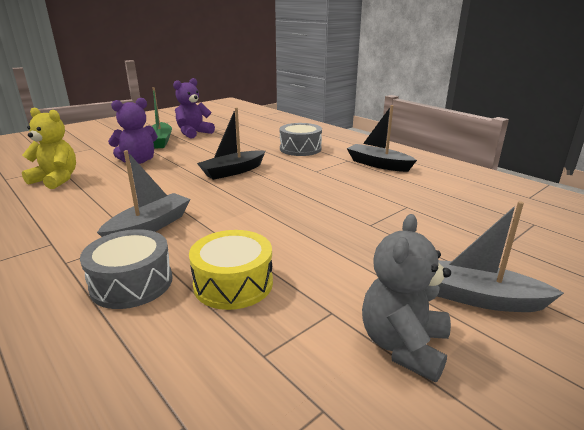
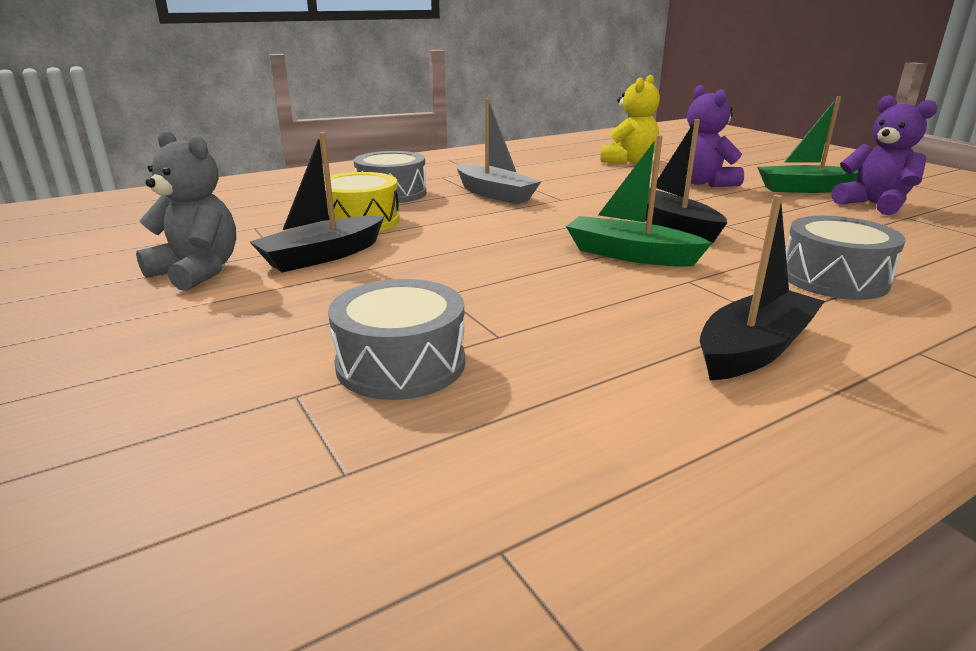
camera: 100 degrees right, 0 degrees up
(286, 181) = (630, 255): none -> green boat
(332, 282) = (322, 256): none -> black boat
(454, 225) = (401, 363): none -> grey drum
(478, 298) = (208, 325): grey boat -> none

